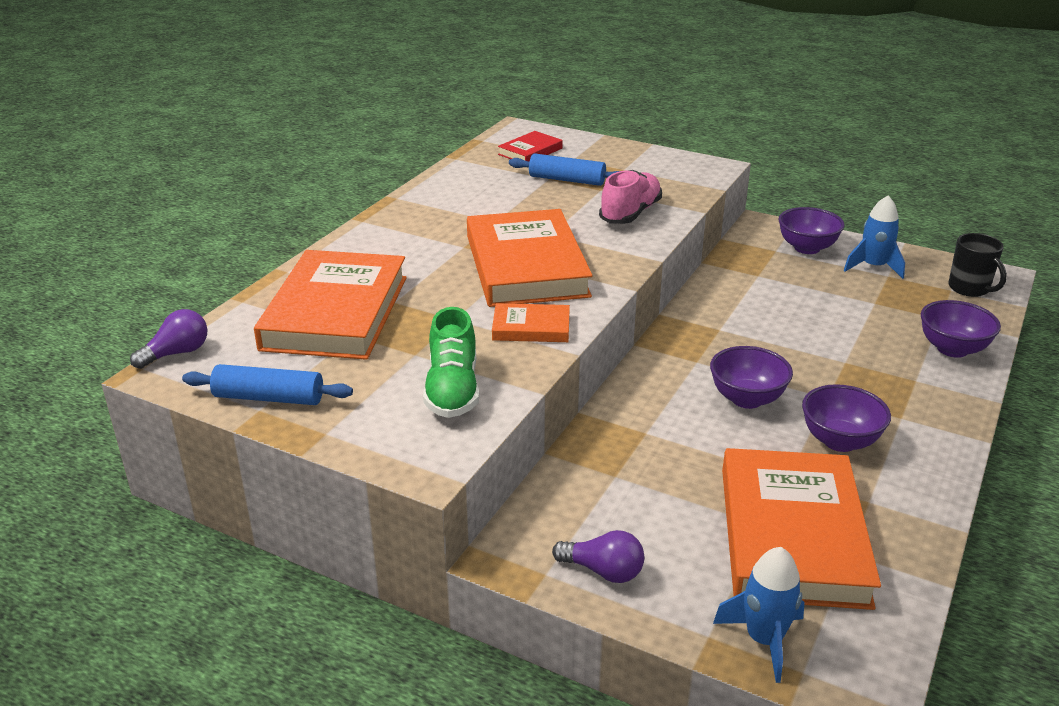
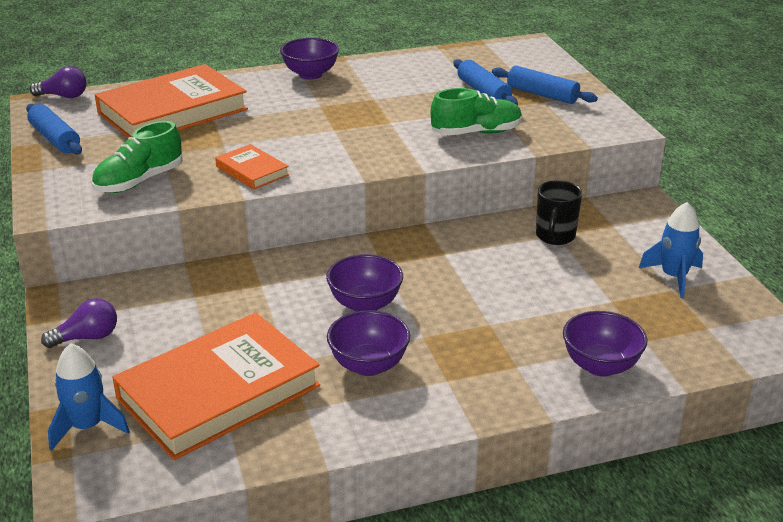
camera: 45 degrees right, 0 degrees up
(526, 266) = (330, 134): orange book -> none
(530, 151) = (502, 63): red book -> none
(603, 571) = (87, 337): purple light bulb -> purple light bulb turned 90 degrees counterclockwise
(611, 164) = (542, 94): none -> blue rolling pin
(630, 213) = (476, 133): pink shoe -> green shoe
(807, 248) = (645, 236): purple bowl -> purple bowl (310, 74)
(969, 289) = (729, 337): black mug -> black mug (555, 236)

